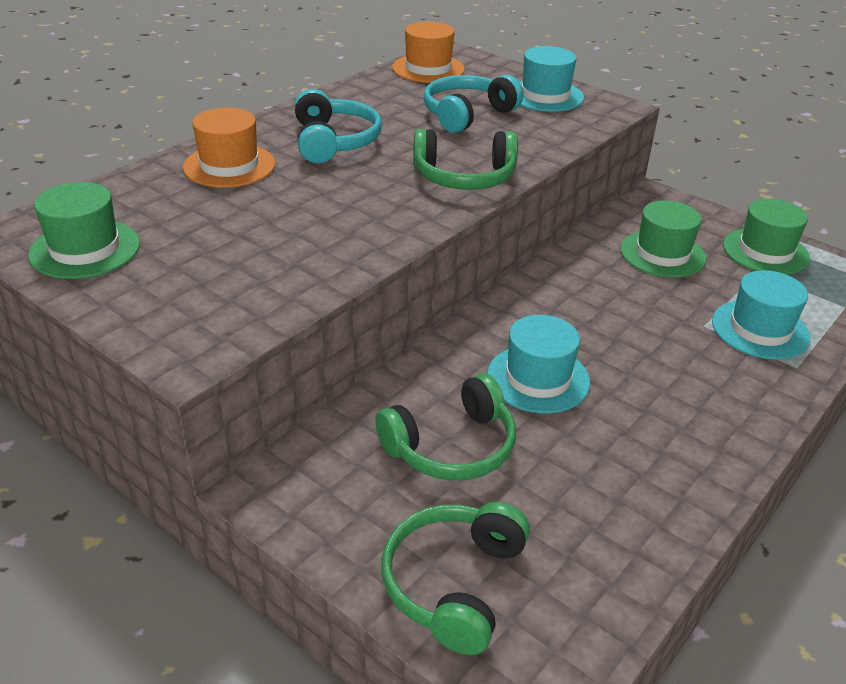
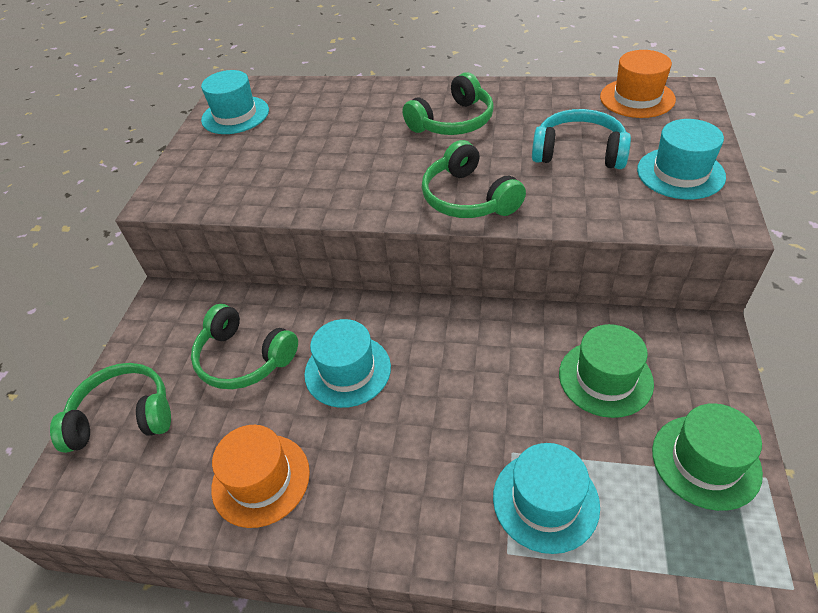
camera: 65 degrees right, 10 degrees up
(85, 249) = (235, 115): green hat -> turquoise hat
(229, 166) = (372, 105): orange hat -> orange hat (261, 479)
(334, 141) = (453, 121): turquoise headphones -> green headphones

